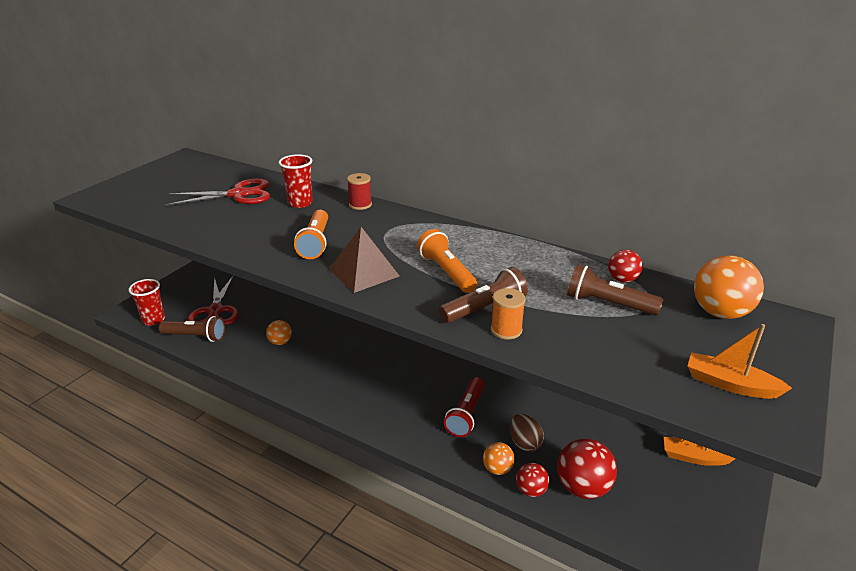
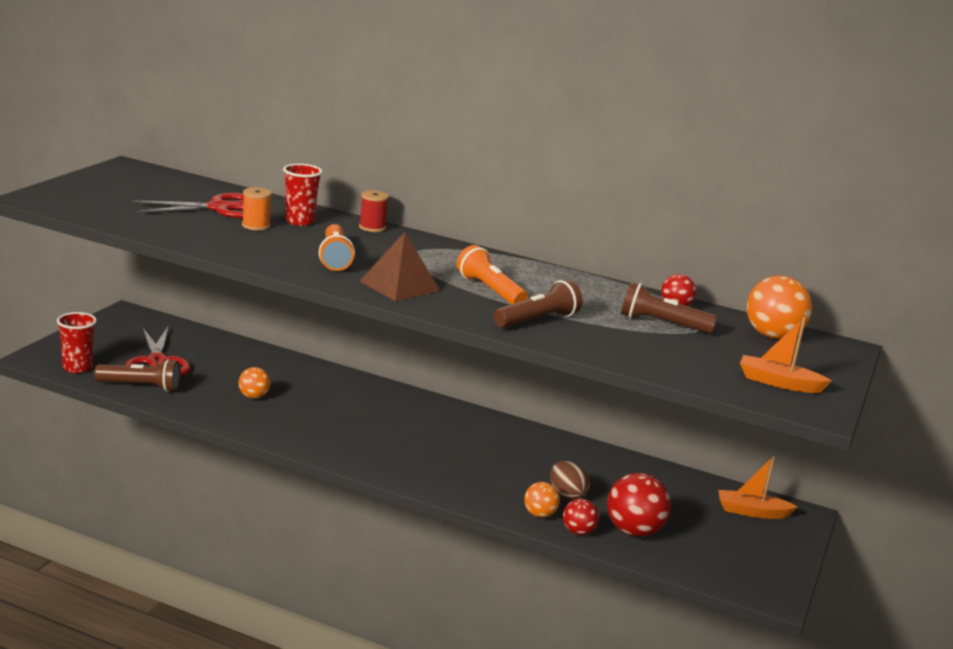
camera: 10 degrees left, 10 degrees down
(466, 414) = (497, 469): red flashlight -> none
(506, 330) = (563, 337): orange spool -> orange spool (256, 226)

